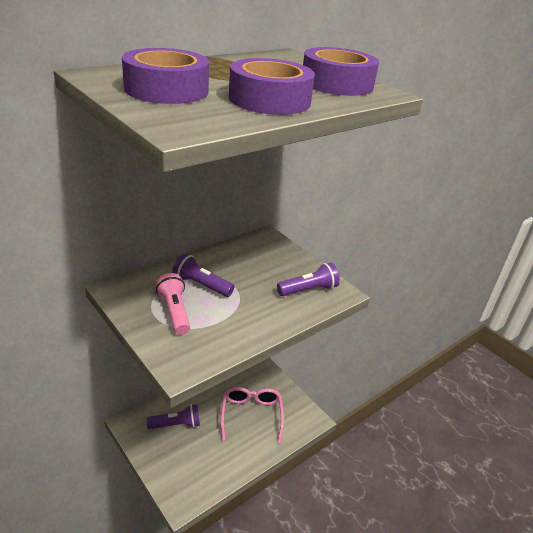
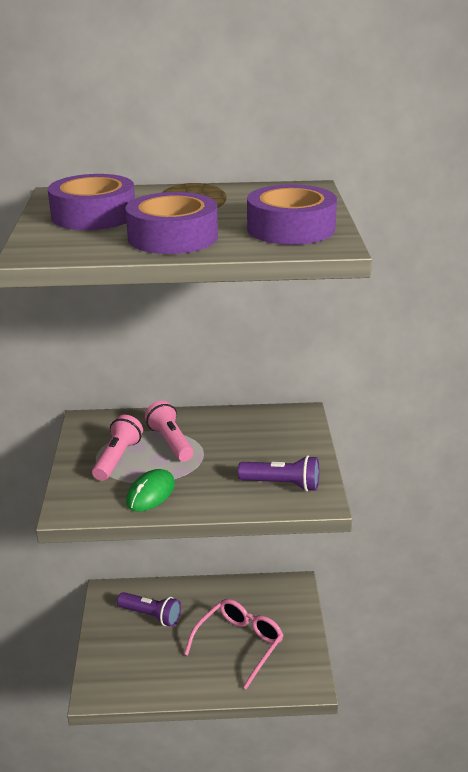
camera: 40 degrees right, 5 degrees down
(201, 285) = (170, 442): purple flashlight -> pink flashlight
(230, 330) = (151, 493): none -> green mouse

